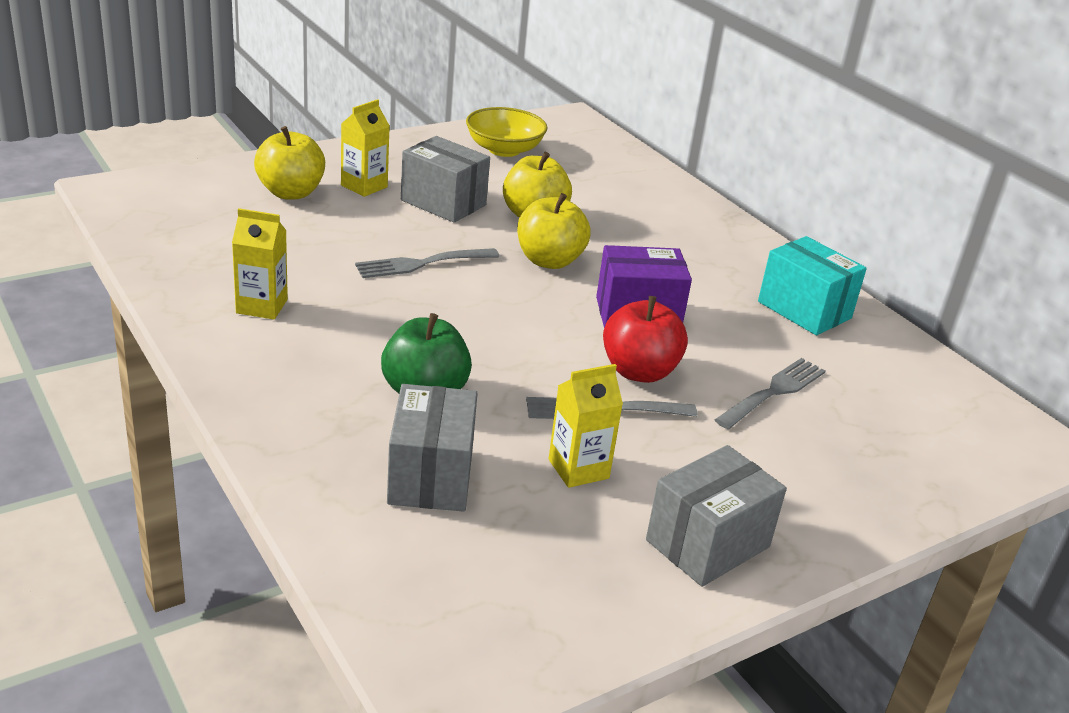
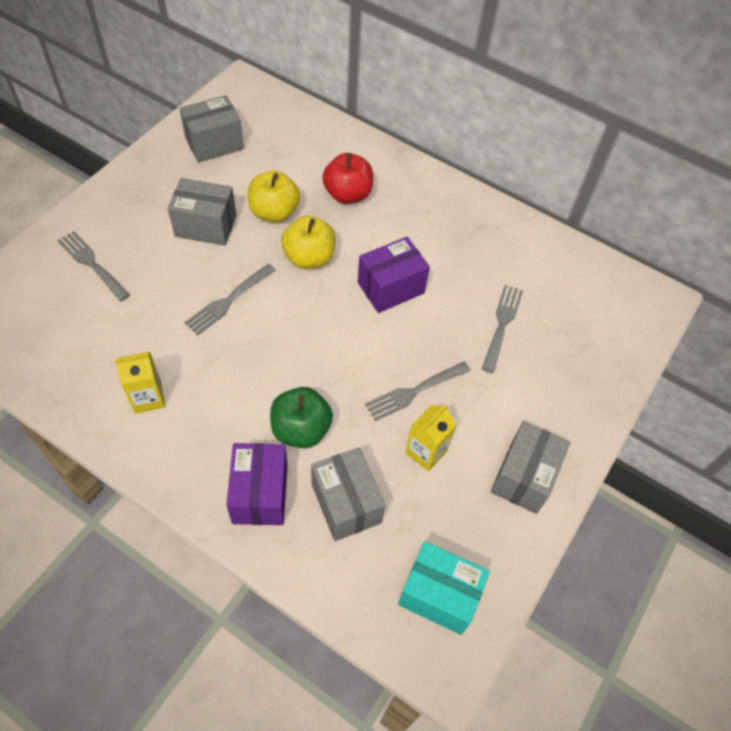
camera: 25 degrees left, 25 degrees up
(290, 193) = (92, 264): yellow apple -> grey fork
(326, 428) = (260, 494): none -> purple box
(364, 186) = (140, 232): yellow carton -> none
(504, 149) = (214, 143): yellow bowl -> grey box
(639, 371) = (417, 344): red apple -> red apple (348, 194)
(804, 310) = (486, 234): turquoise box -> turquoise box (439, 595)

